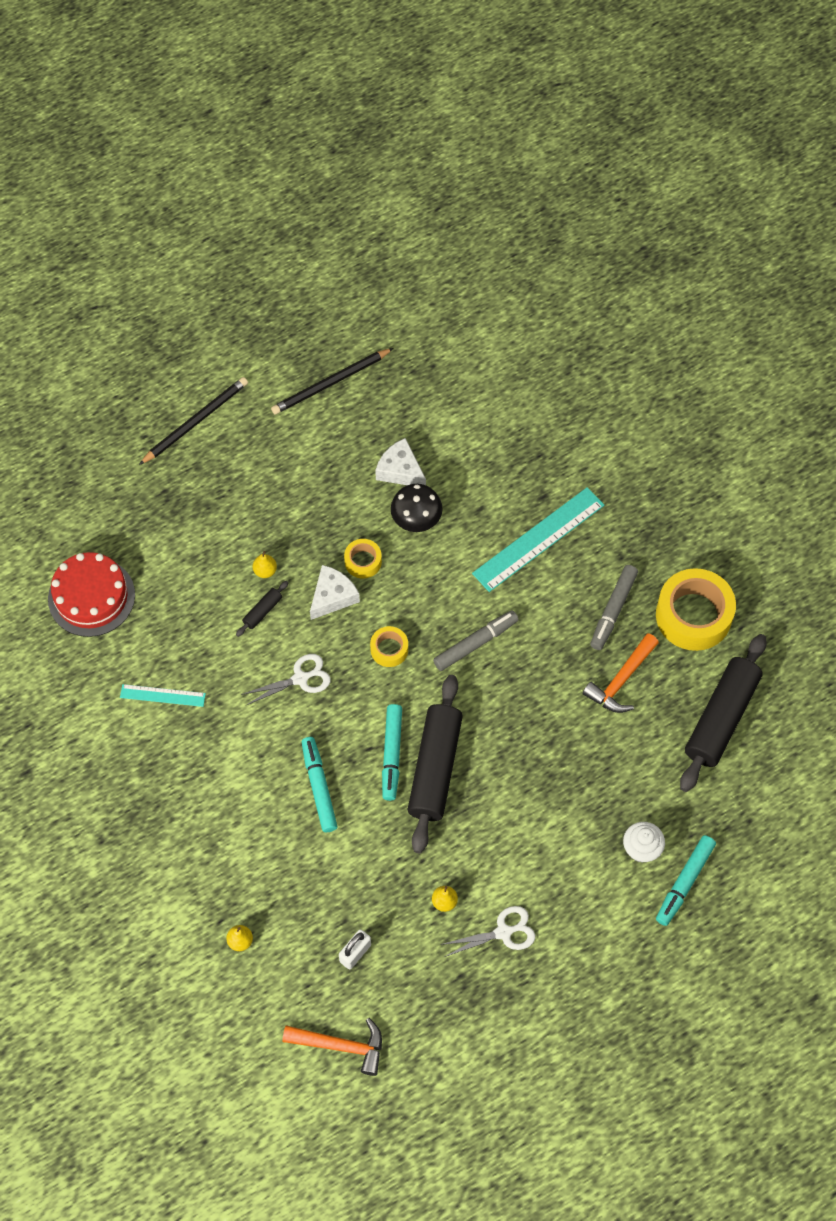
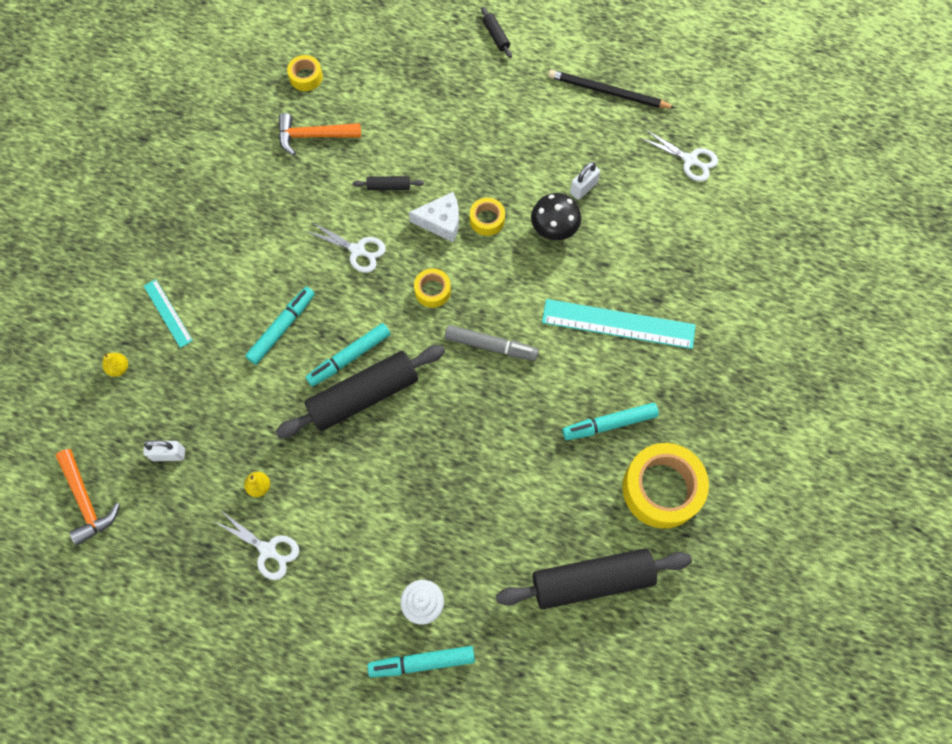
camera: 50 degrees right, 5 degrees up
(91, 597) = (306, 77): red cake -> yellow tape
(162, 695) = (269, 175): turquoise ruler -> turquoise ruler (168, 313)
(196, 421) = (496, 36): black pencil -> black rolling pin
(265, 571) = (421, 164): yellow pear -> none
(400, 470) = (583, 188): white cheese -> white padlock
(447, 376) = (690, 160): none -> white scissors
(613, 610) = (609, 424): grey marker -> turquoise marker
(621, 680) = (555, 476): orange hammer -> orange hammer (313, 136)

